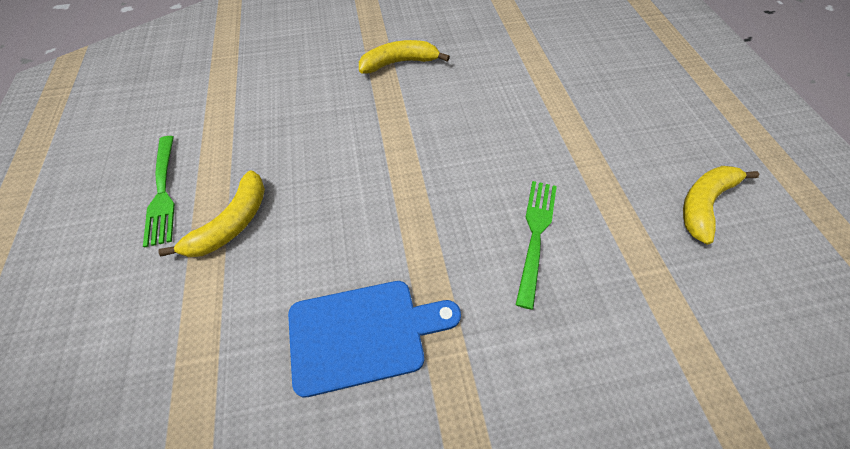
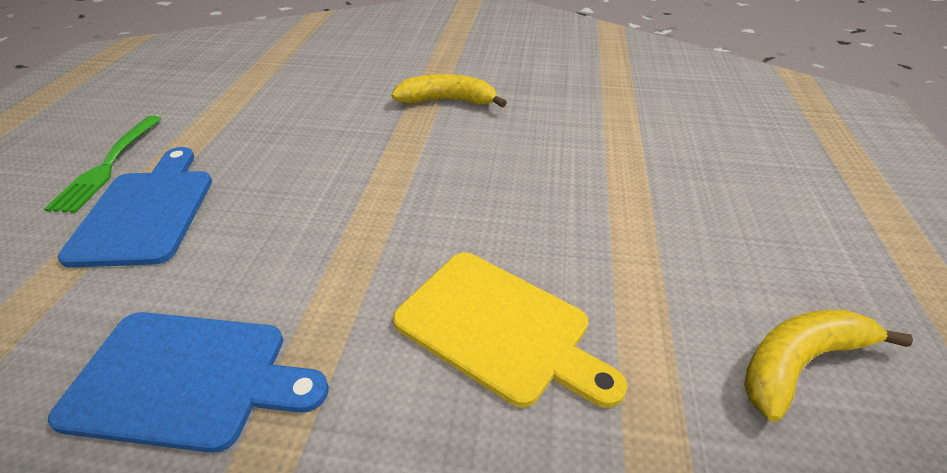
camera: 20 degrees right, 15 degrees down
(232, 223) = (147, 212): yellow banana -> blue cutting board
(535, 235) = (498, 328): green fork -> yellow cutting board

